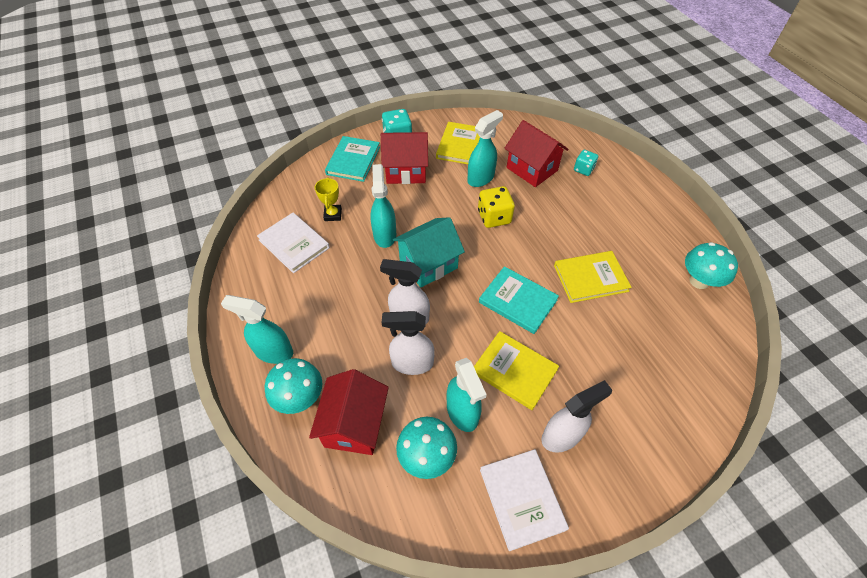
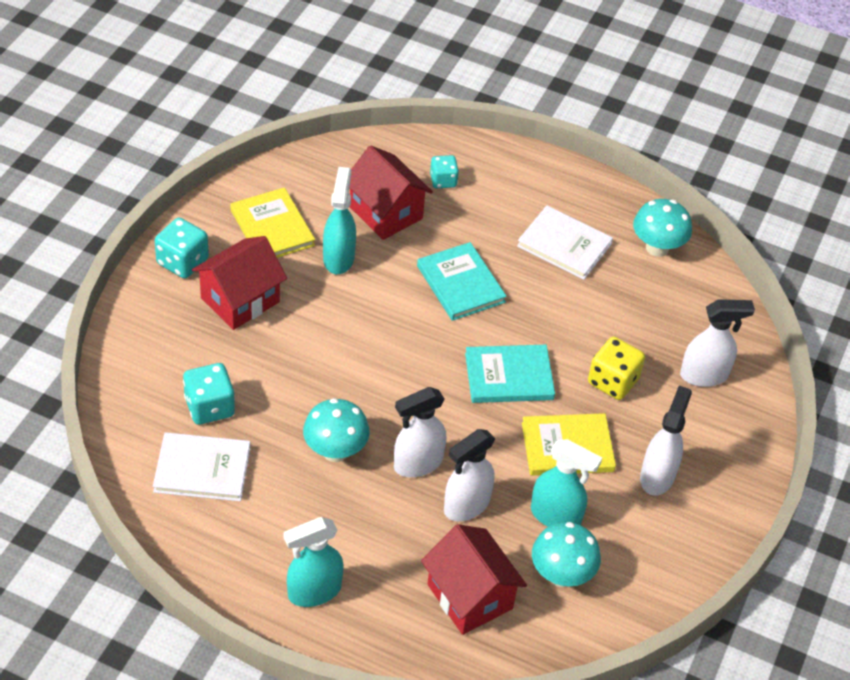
camera: 45 degrees left, 5 degrees down
(300, 398) = (391, 612): turquoise mushroom -> turquoise mushroom (335, 451)
(333, 214) = (209, 407): yellow trophy -> turquoise dice
(353, 160) = (158, 324): turquoise book -> turquoise book (460, 284)
(384, 235) = (297, 393): turquoise spray bottle -> none
(428, 264) = (381, 395): turquoise house -> none
(494, 217) = (399, 298): yellow dice -> yellow dice (613, 381)
(522, 499) = (670, 550): white book -> white book (564, 245)
(532, 169) = (385, 212): red house -> red house turned 45 degrees clockwise
(590, 278) = (557, 307): yellow book -> none
(663, 387) = (704, 375): none -> white spray bottle

